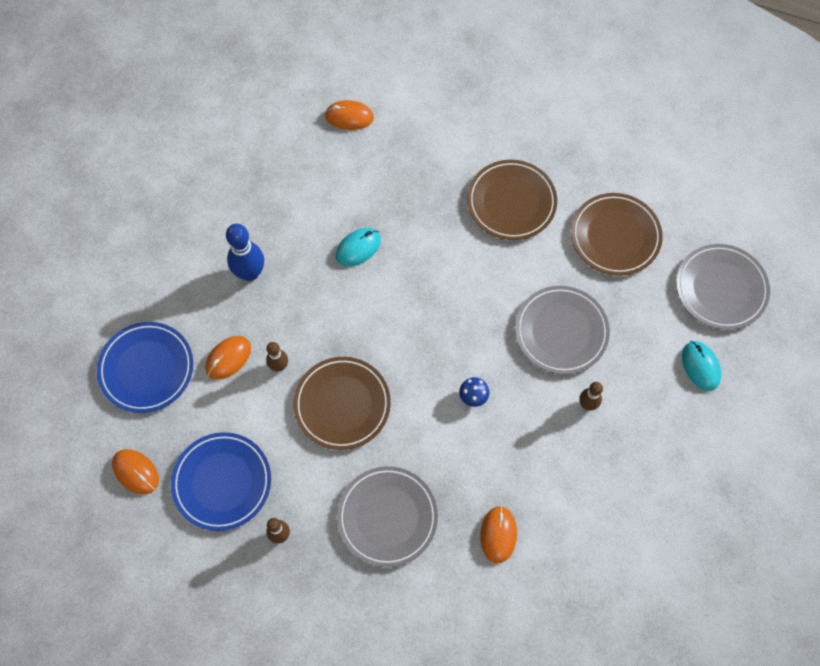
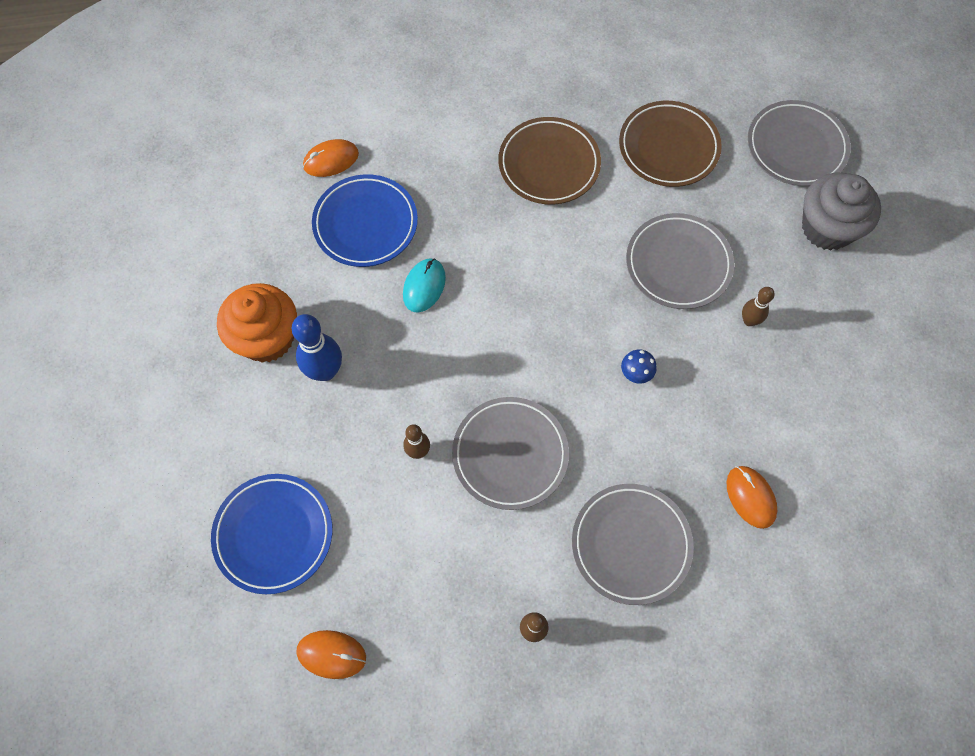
camera: 30 degrees left, 0 degrees up
(222, 482) = (435, 609): blue plate -> blue plate (365, 224)
(224, 227) = (267, 338): none -> orange cupcake
(228, 358) = (358, 473): orange mouse -> none
(342, 404) = (510, 454): brown plate -> grey plate
(700, 366) = (827, 228): turquoise mouse -> grey cupcake

